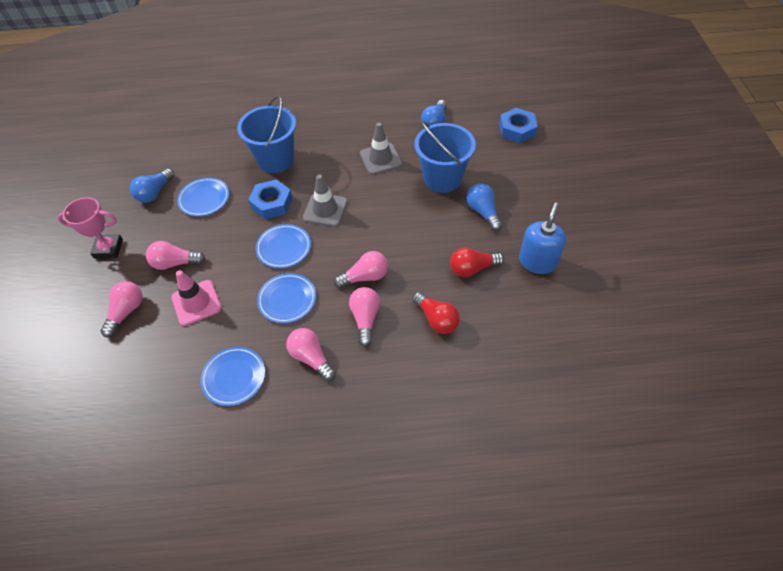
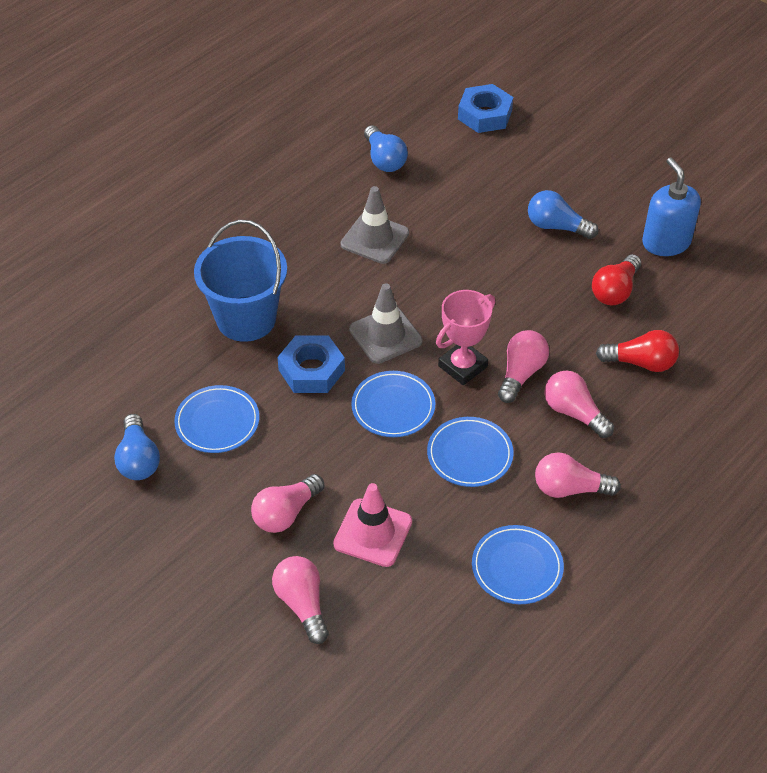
camera: 45 degrees left, 5 degrees down
(108, 249) = (173, 561): pink trophy -> pink trophy (462, 366)
(442, 178) = (471, 217): blue bucket -> none

